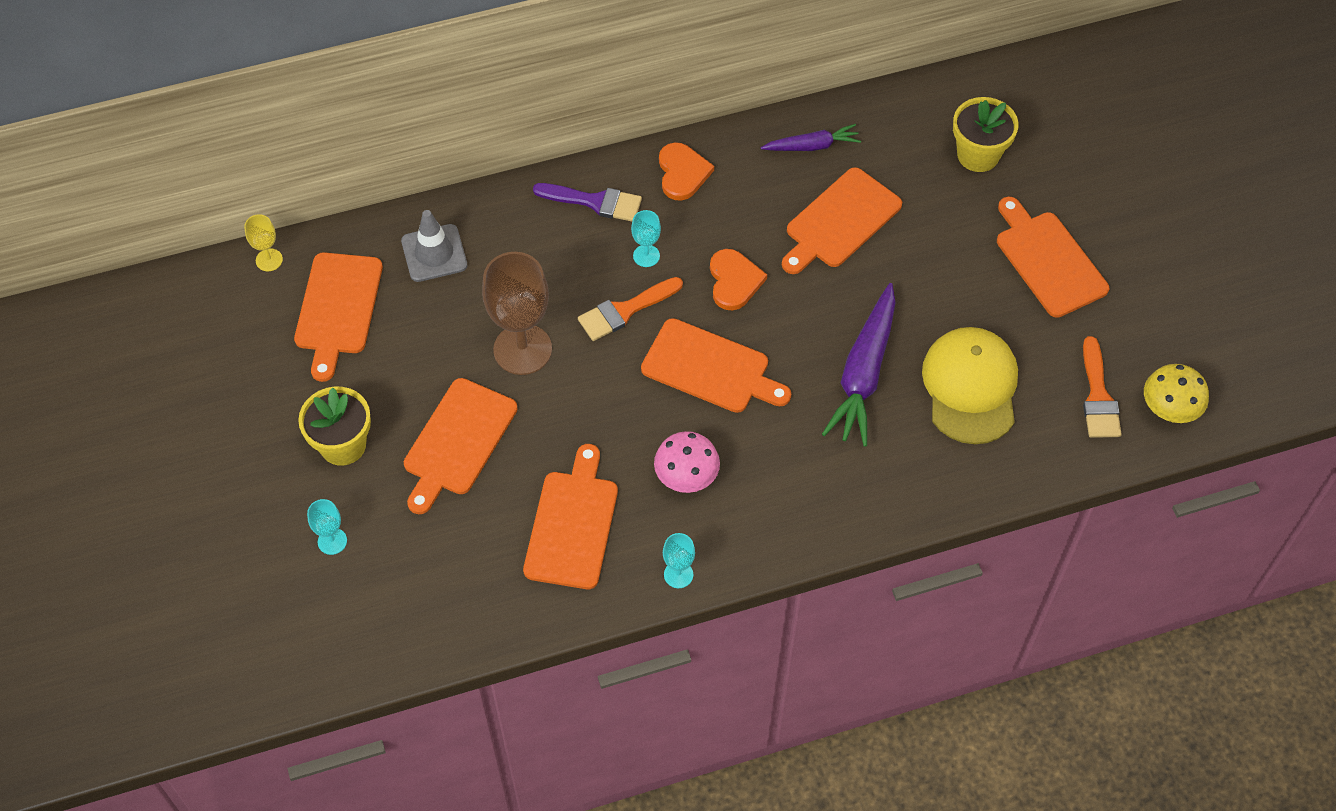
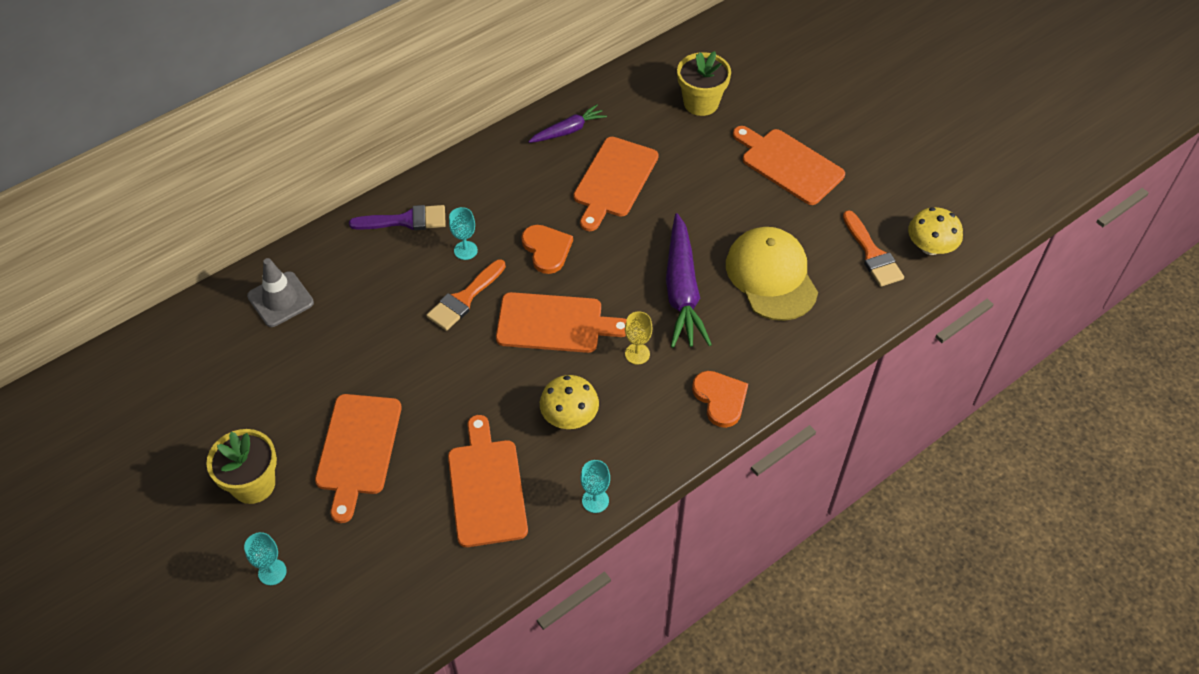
camera: 20 degrees left, 5 degrees down
(269, 260) = (131, 347): yellow goblet -> yellow goblet (637, 354)
(337, 309) = (208, 370): orange cutting board -> none
(522, 349) = (387, 355): brown goblet -> none
(682, 173) = (471, 178): orange heart -> orange heart (720, 399)
(686, 476) = (569, 416): pink mushroom -> yellow mushroom

